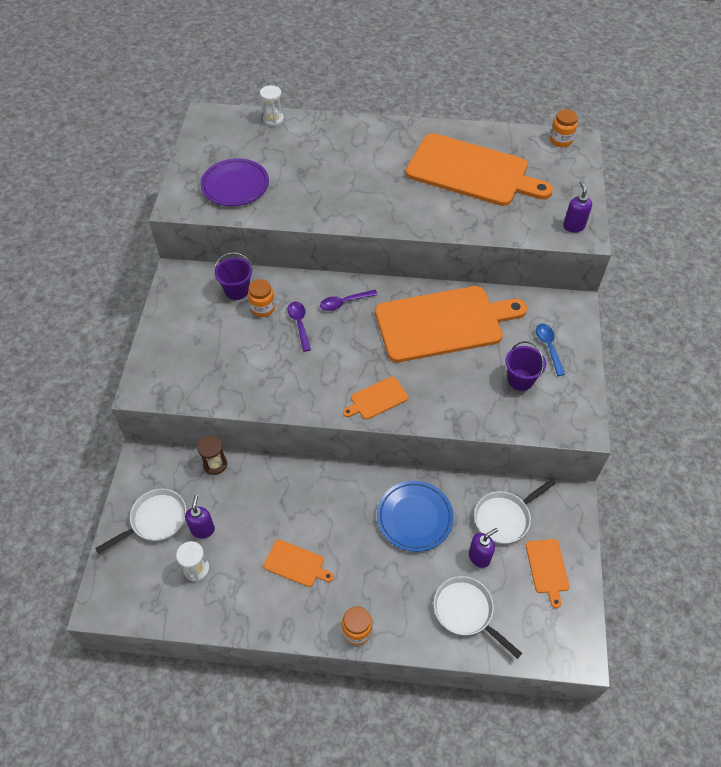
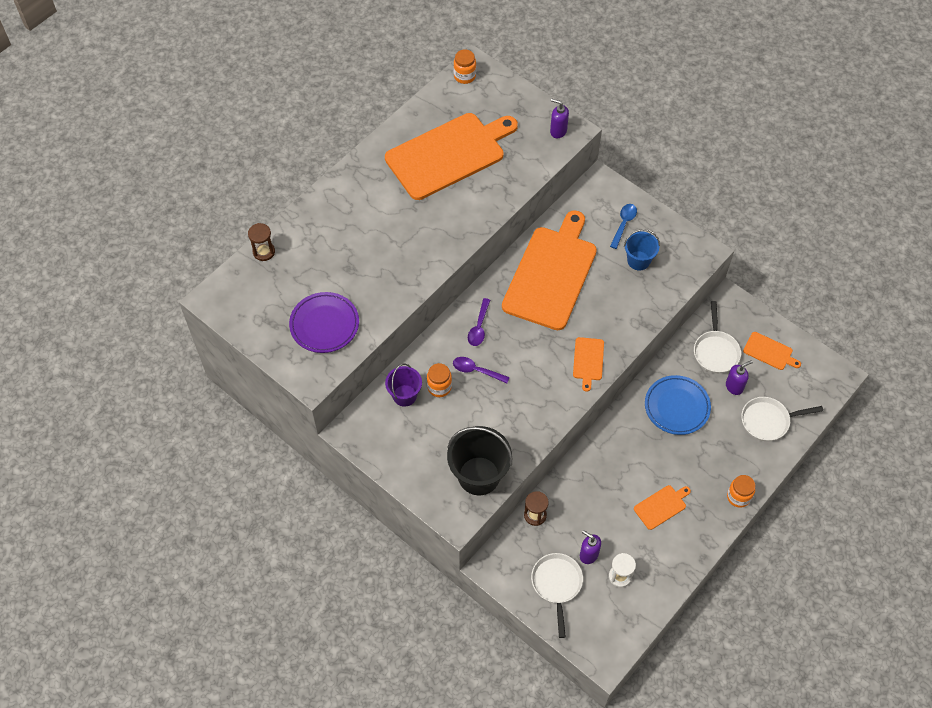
camera: 55 degrees left, 5 degrees up
(195, 382) = (479, 476): none -> black bucket
(273, 120) = (264, 252): white hourglass -> brown hourglass
(479, 557) = (734, 386): purple soap dispenser -> purple soap dispenser turned 60 degrees clockwise
(520, 380) = (638, 260): purple bucket -> blue bucket
(548, 347) = (623, 224): blue spoon -> blue spoon turned 90 degrees clockwise

